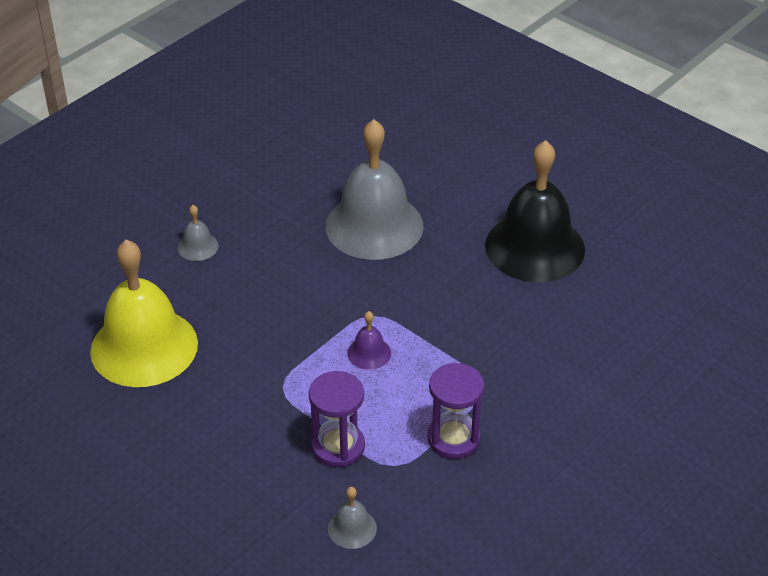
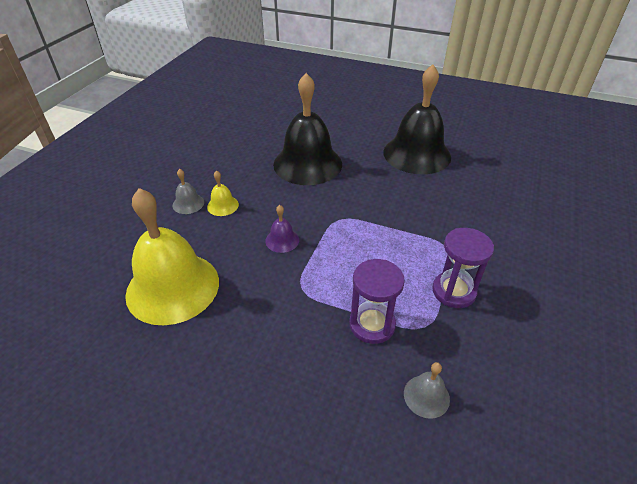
camera: 20 degrees left, 0 degrees up
(238, 260) = (223, 205): none -> yellow bell
(369, 353) = (353, 245): purple bell -> purple bell (282, 240)
(374, 226) = (307, 164): grey bell -> black bell

